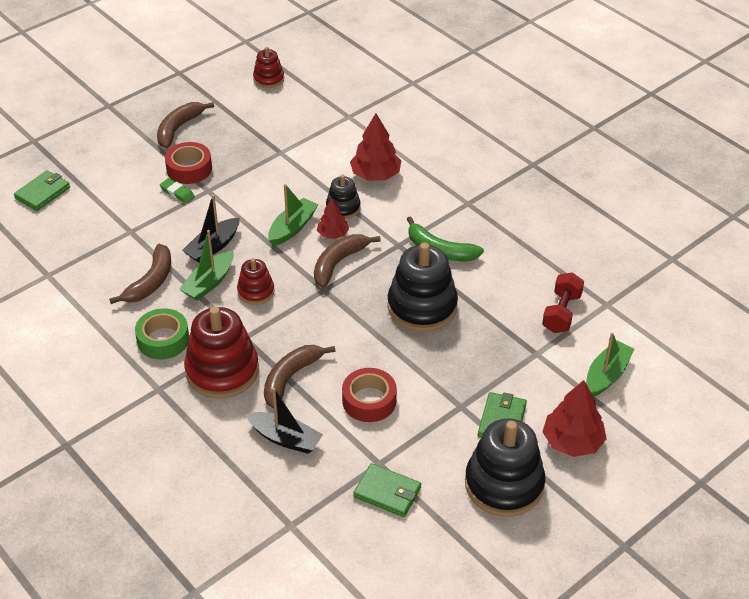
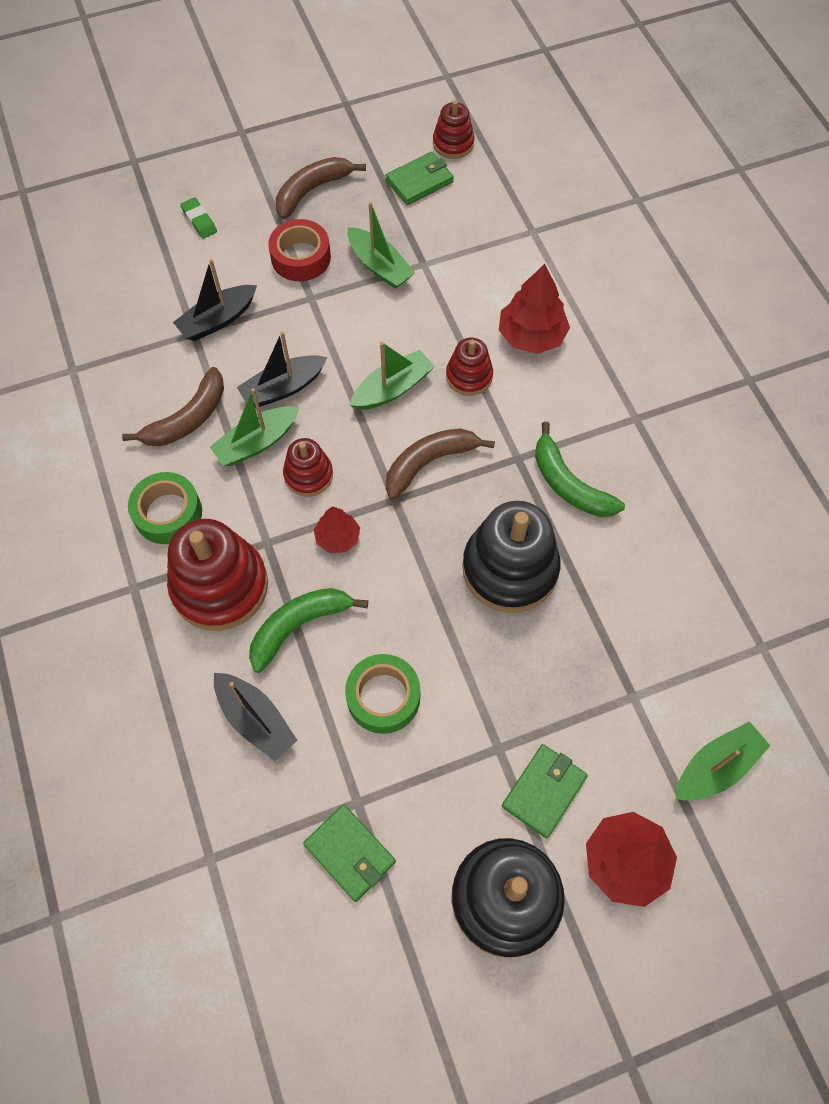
camera: 20 degrees right, 20 degrees up
(42, 193) = (114, 243): green wallet -> green wallet (419, 181)
(145, 219) = (218, 320): none -> black boat
(177, 193) = (272, 291): green eraser -> green eraser (199, 221)
(249, 161) = (379, 266): none -> green boat
(290, 378) = (298, 626): brown banana -> green banana
(332, 234) = (439, 414): red tree -> red tree (337, 537)
(343, 208) = (469, 376): black stacking toy -> red stacking toy
(369, 401) = (383, 697): red tape -> green tape
(561, 313) = (693, 641): red dumbbell -> none

